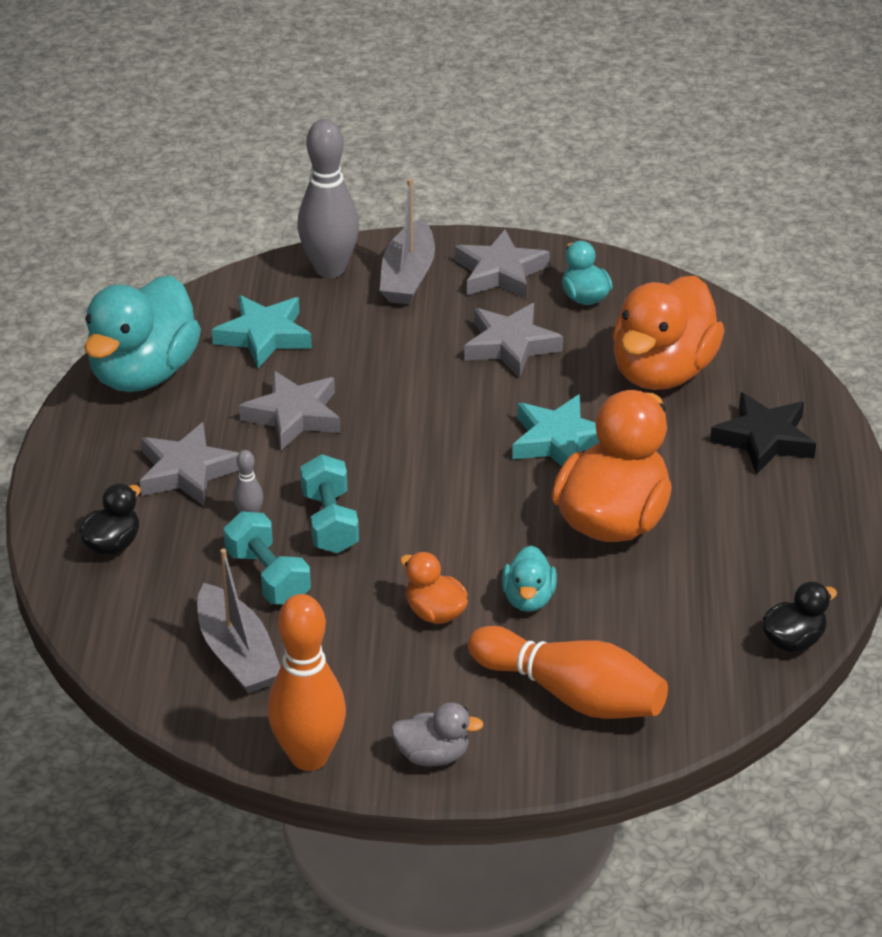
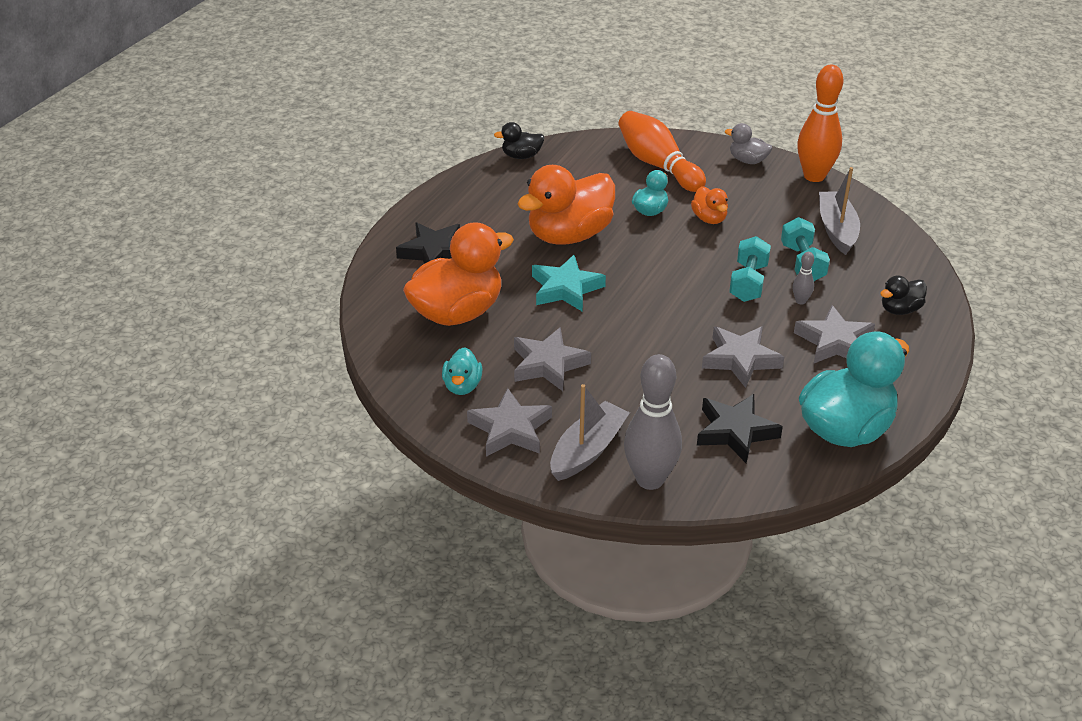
camera: 155 degrees left, 0 degrees up
(264, 336) = (735, 432): turquoise star -> black star

